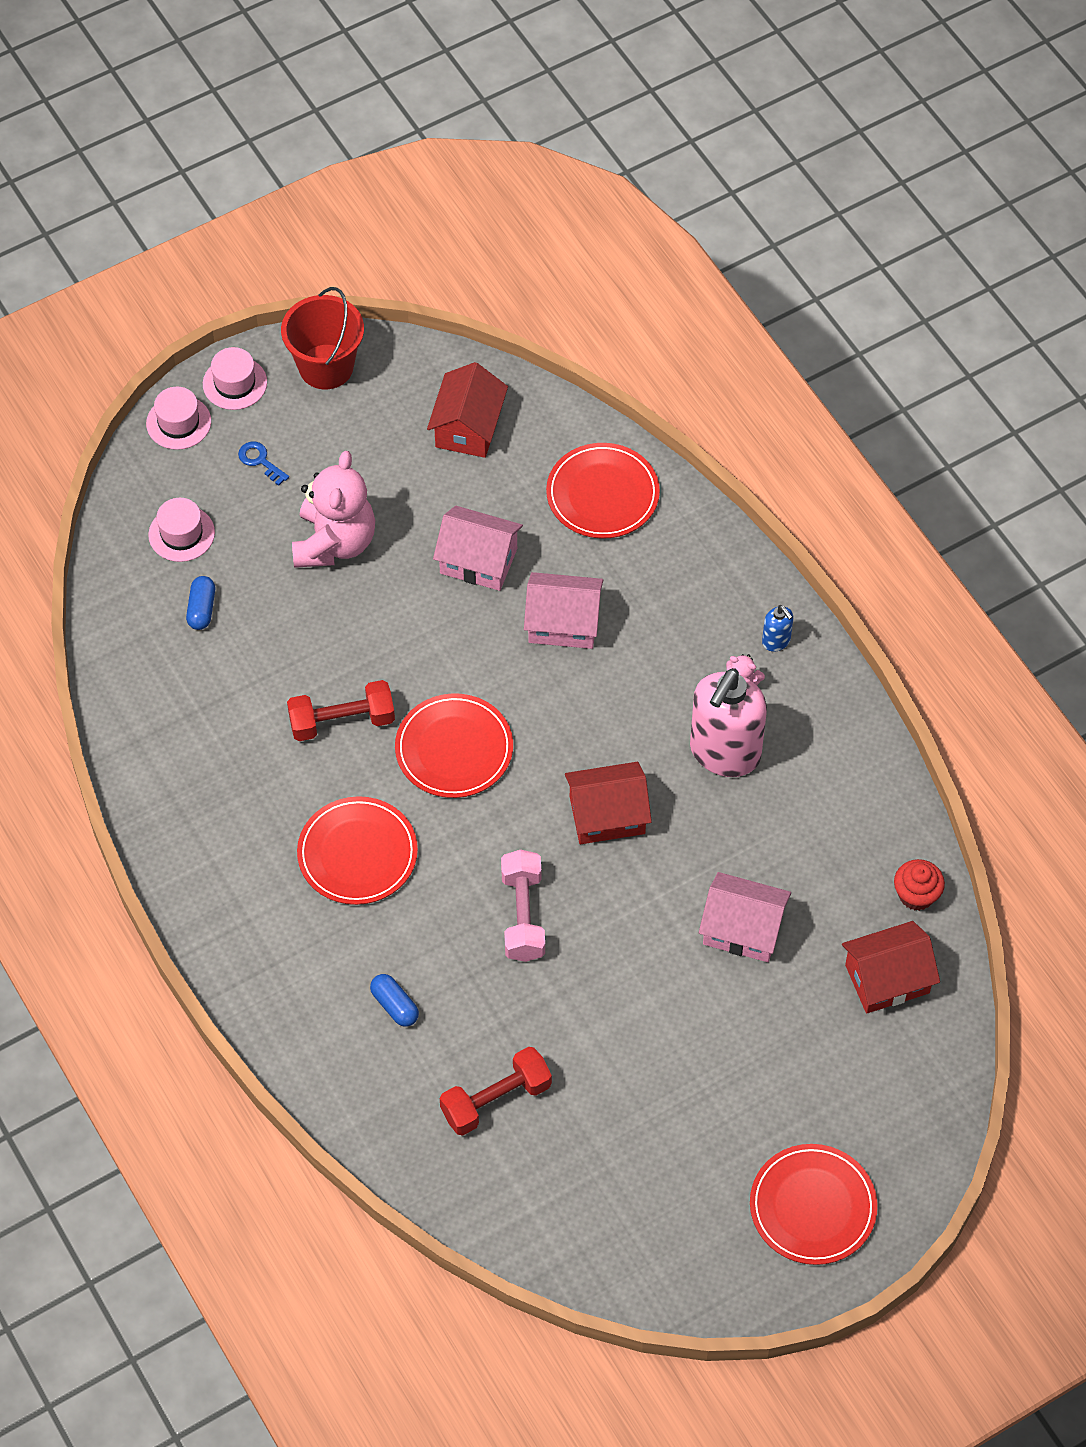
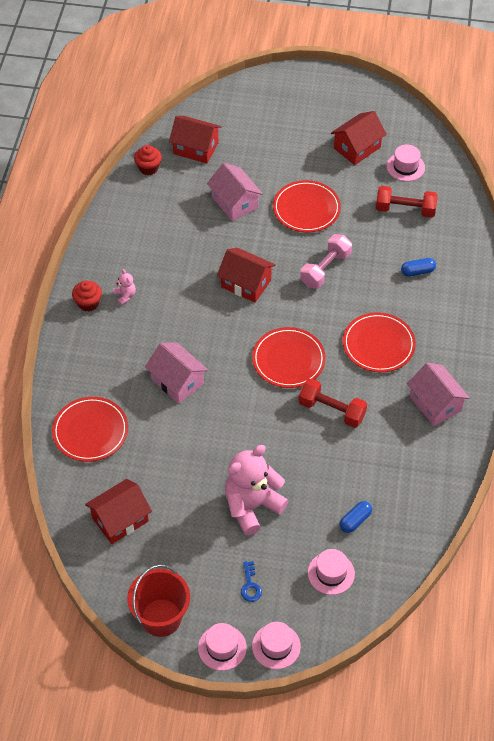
camera: 140 degrees left, 5 degrees down
(394, 1005) = (417, 271): blue capsule -> blue capsule turned 75 degrees clockwise
(478, 561) = (187, 442): pink house -> pink house (435, 403)
(558, 1181) = (405, 167): none -> pink hat
(659, 1162) = (357, 148): none -> red house
(724, 753) = (165, 273): pink soap dispenser -> none
(776, 641) = (88, 303): blue soap dispenser -> red cupcake
(813, 1206) = (311, 98): red plate -> red plate (306, 209)

